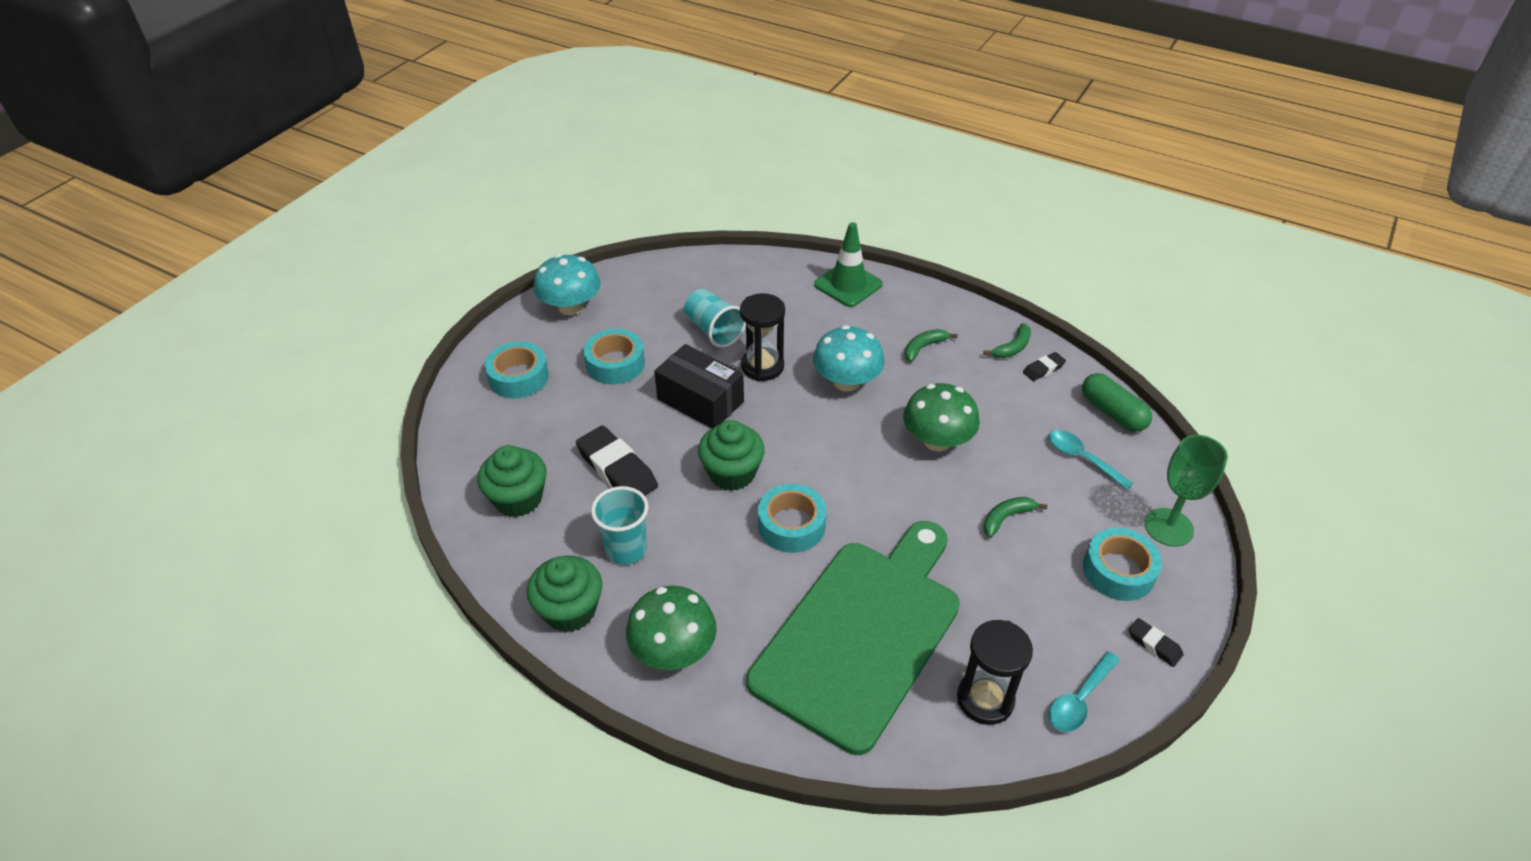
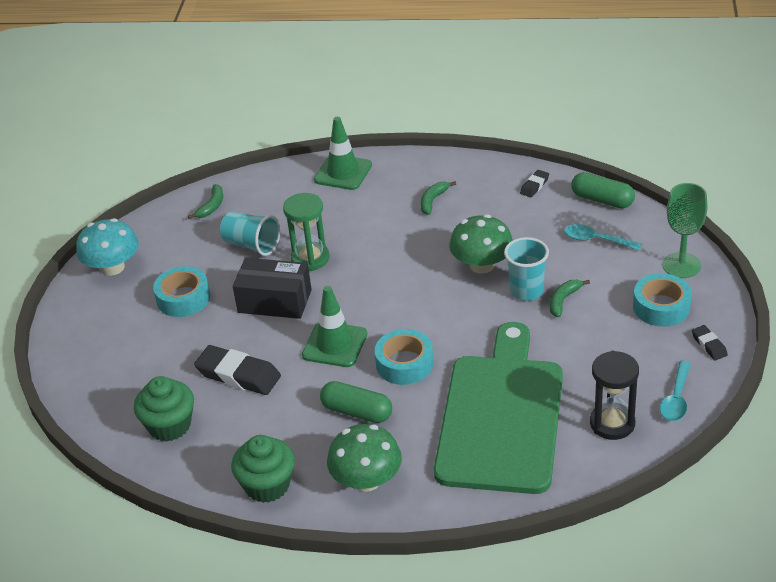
camera: 20 degrees left, 5 degrees down
(518, 377) = (105, 337): turquoise tape -> none
(626, 549) = (284, 428): turquoise cup -> turquoise cup (526, 291)
(710, 562) = (357, 412): none -> green capsule
(732, 473) = (335, 345): green cupcake -> green traffic cone
(762, 366) = (310, 258): black hourglass -> green hourglass
(846, 381) = (386, 246): turquoise mushroom -> none
(1012, 347) = (502, 178): green banana -> green banana (211, 206)
(1154, 644) = (709, 345): black eraser -> black eraser turned 45 degrees clockwise

